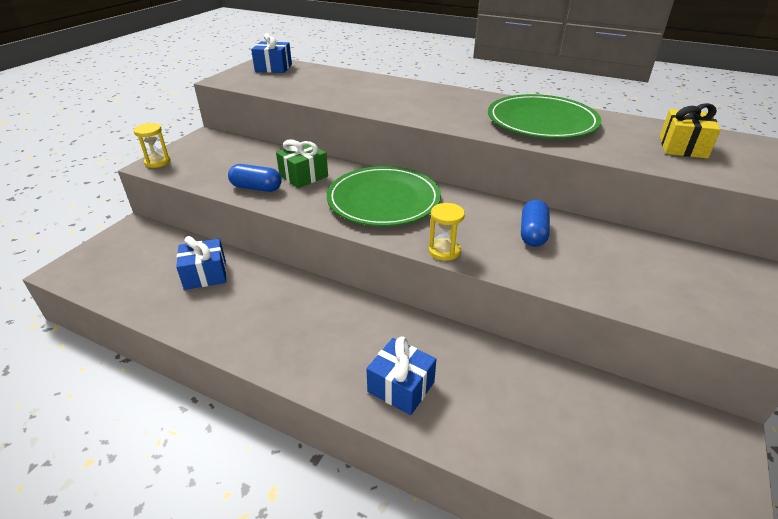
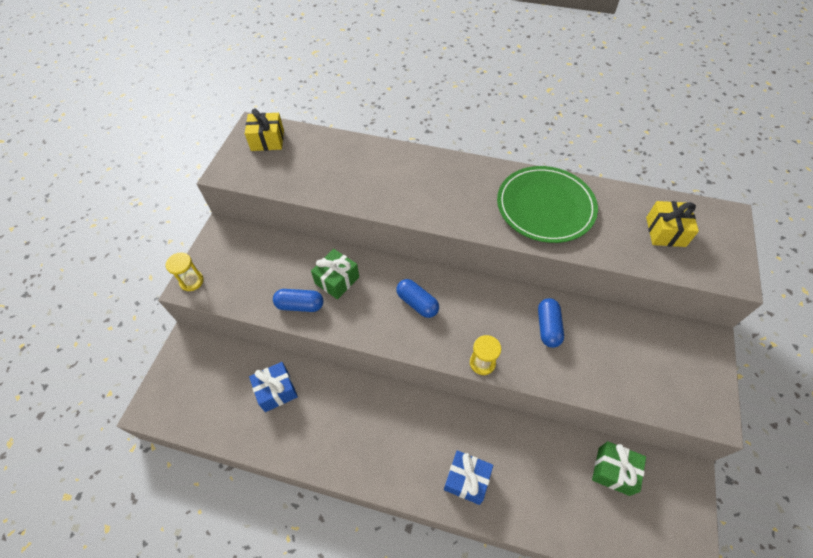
camera: 10 degrees left, 20 degrees up
(273, 68) = (267, 140): blue gift -> yellow gift
(383, 200) = (417, 303): green plate -> blue capsule
(609, 410) = (613, 471): none -> green gift

